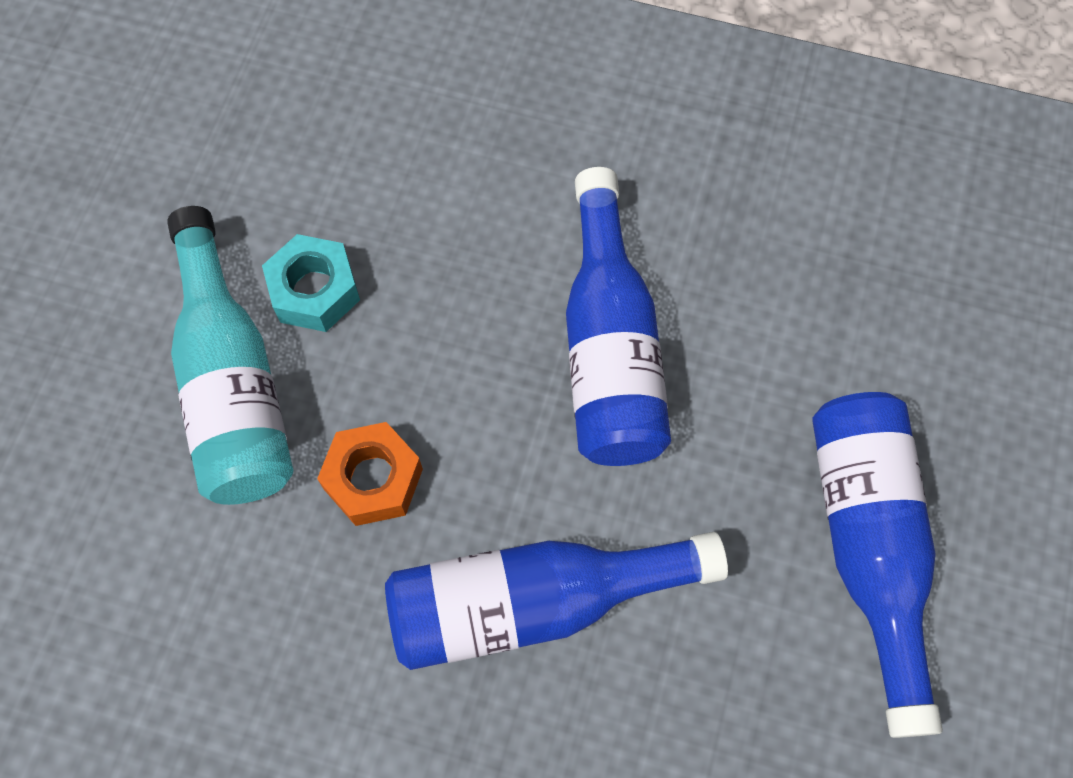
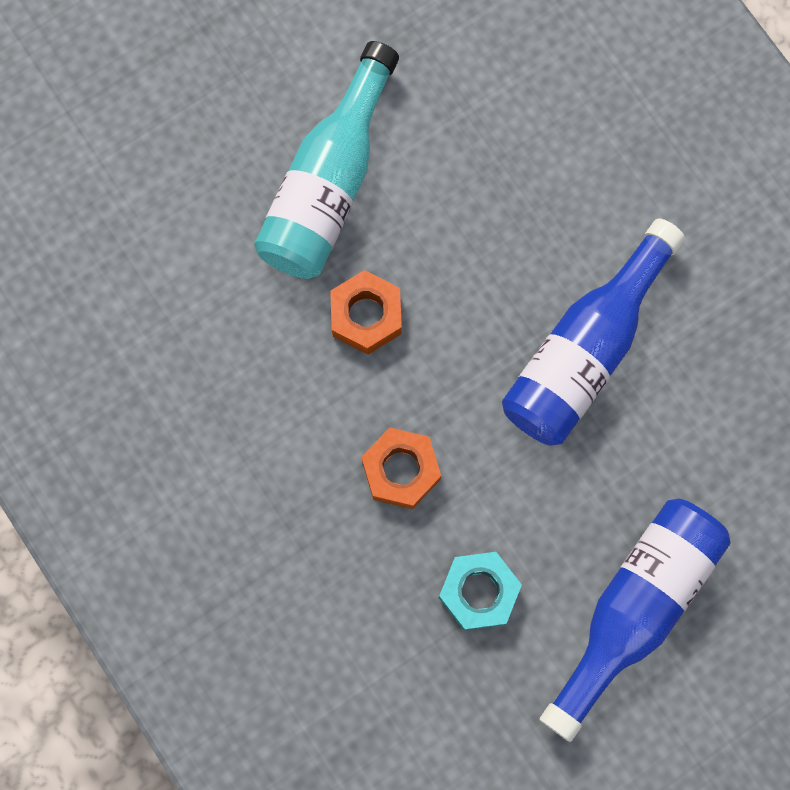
camera: 40 degrees right, 10 degrees up
(315, 291) = (427, 160): turquoise nut -> turquoise nut (479, 592)
(533, 602) = (401, 470): blue bottle -> orange nut

